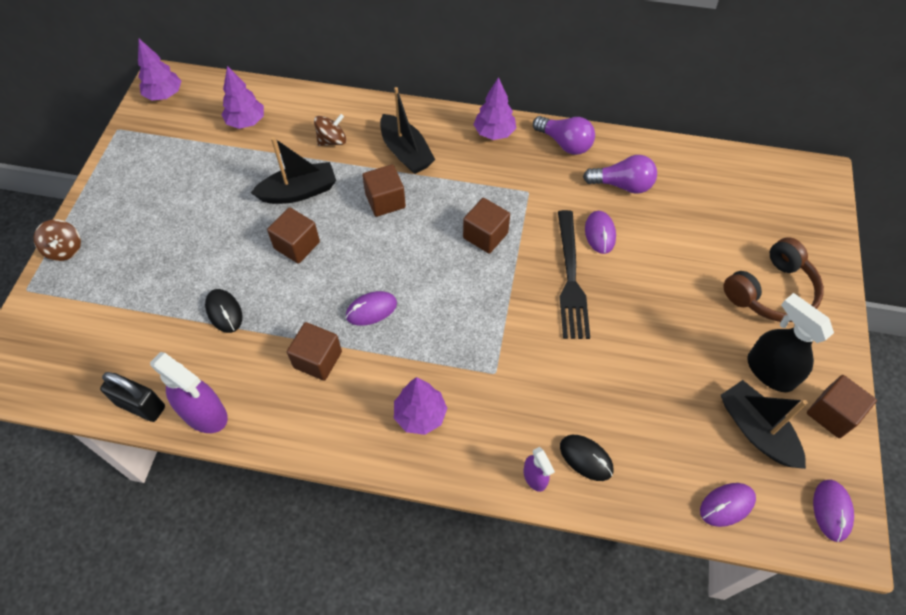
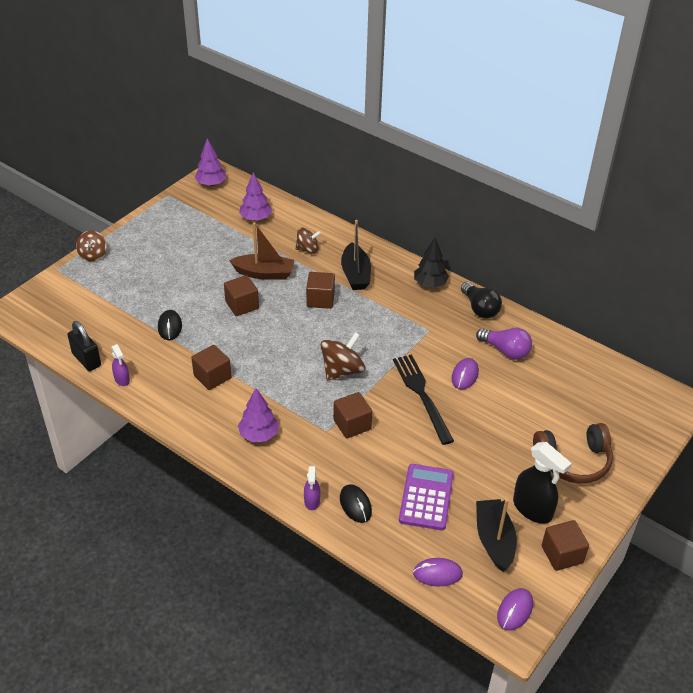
camera: 25 degrees right, 15 degrees down
(205, 414) = (122, 379): purple spray bottle -> purple spray bottle, size x0.54
(299, 192) = (264, 273): black boat -> brown boat
(371, 310) = (267, 361): purple mouse -> none
(465, 284) = (342, 370): none -> brown spinning top
(485, 235) = (378, 346): brown cube -> brown cube (352, 424)
(494, 133) = (430, 284): purple tree -> black tree
(565, 143) = (480, 309): purple light bulb -> black light bulb
(570, 278) = (422, 395): black fork -> black fork turned 135 degrees clockwise
(654, 410) = (426, 497): none -> purple calculator
(769, 371) = (532, 509): black spray bottle -> black spray bottle turned 150 degrees clockwise

